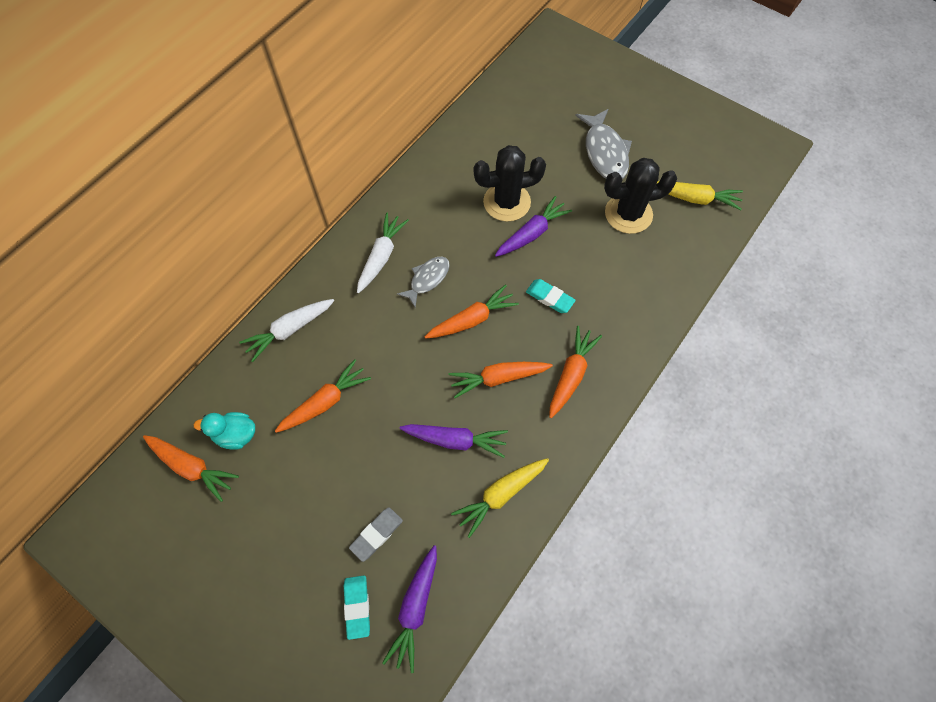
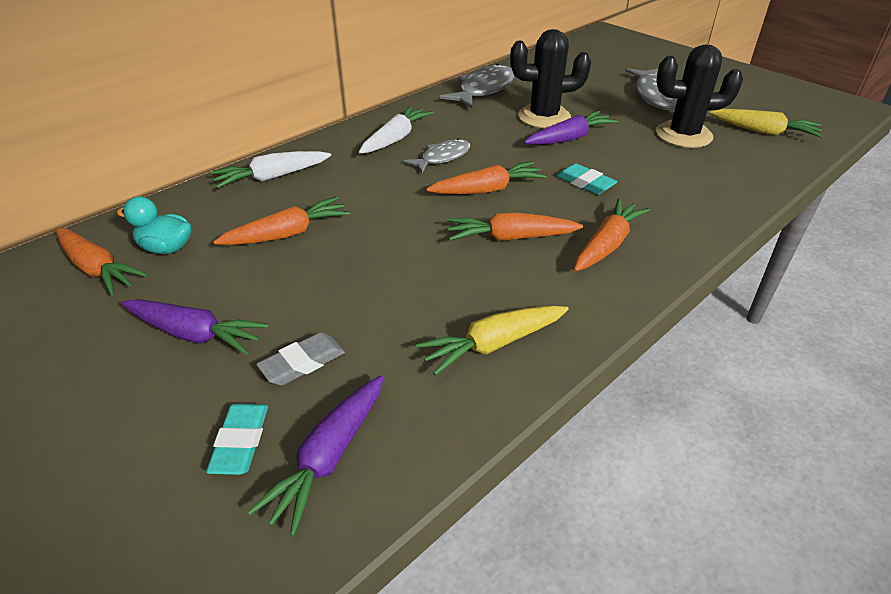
camera: 10 degrees right, 25 degrees down
(446, 162) = (483, 89): none -> grey fish
(456, 440) = (442, 284): purple carrot -> purple carrot (195, 334)

